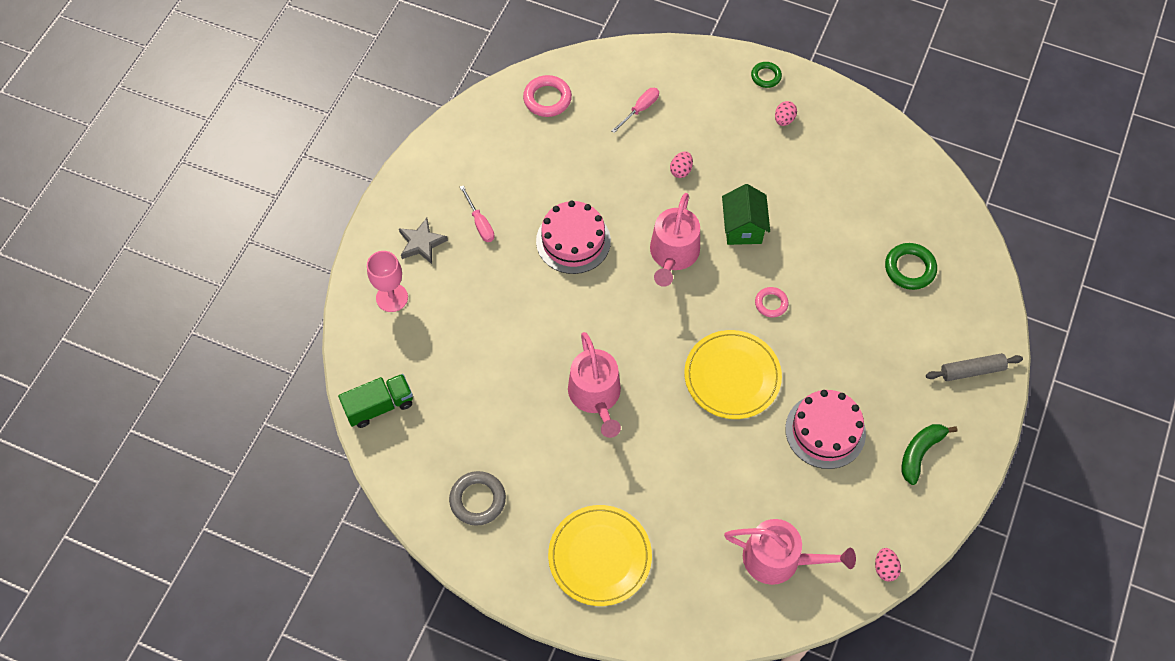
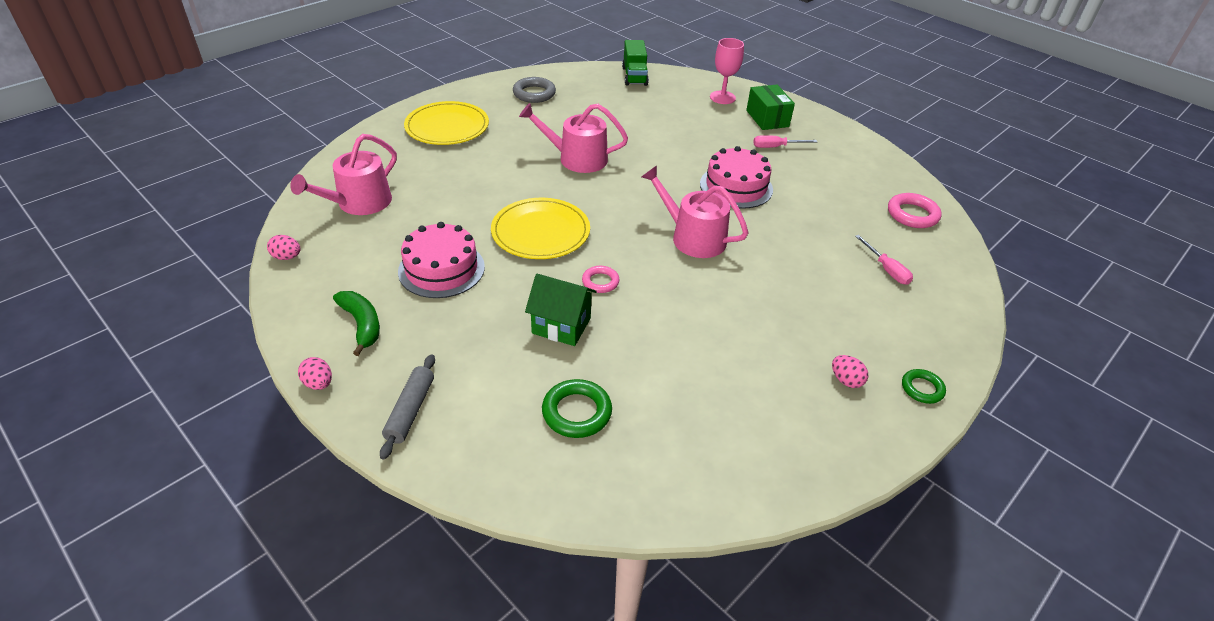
camera: 110 degrees right, 20 degrees down
(422, 243) = (767, 118): grey star -> green box
(681, 170) = (794, 273): pink egg -> pink egg (319, 383)
(743, 228) = (702, 293): green house -> green house (561, 326)

